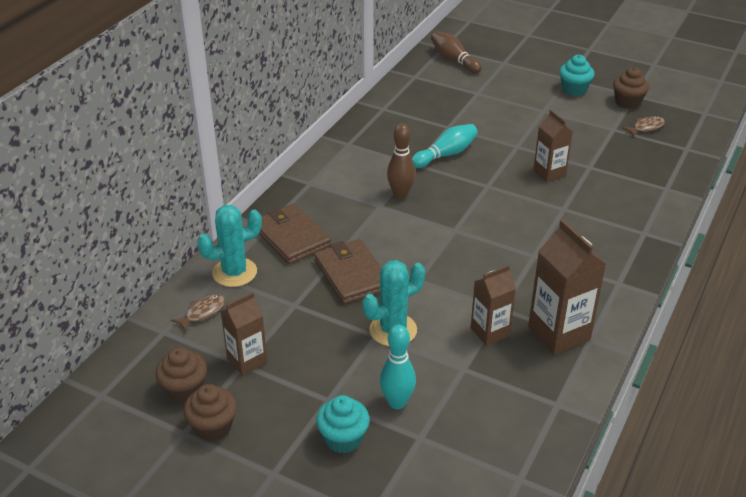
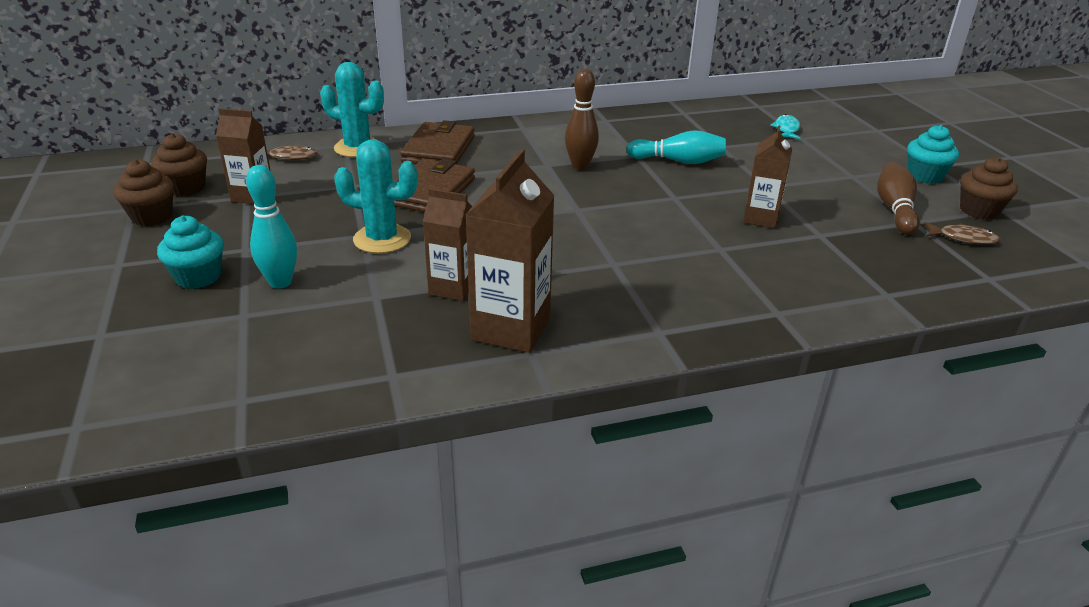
camera: 45 degrees right, 5 degrees down
(454, 60) = (823, 110): brown bowling pin -> brown bowling pin (894, 209)
(460, 90) = (786, 129): none -> turquoise fish

